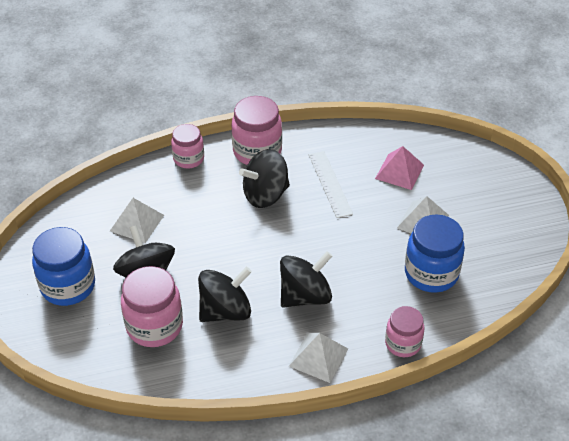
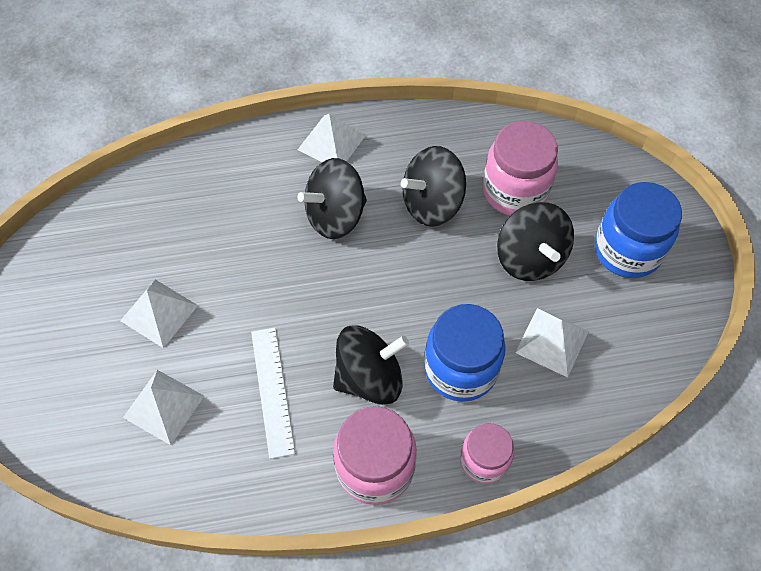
camera: 175 degrees left, 15 degrees up
(399, 171) = (164, 406): pink pyramid -> white pyramid
(403, 343) = (235, 150): pink jar -> none
(431, 273) = (174, 234): blue jar -> blue jar (460, 369)

